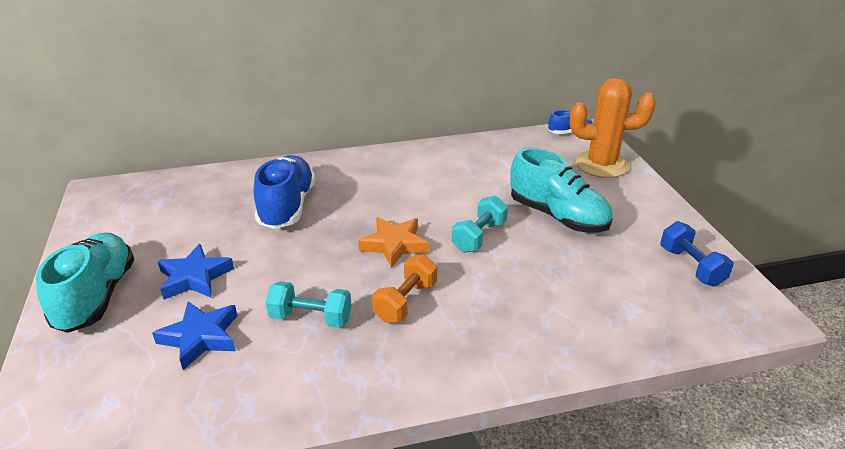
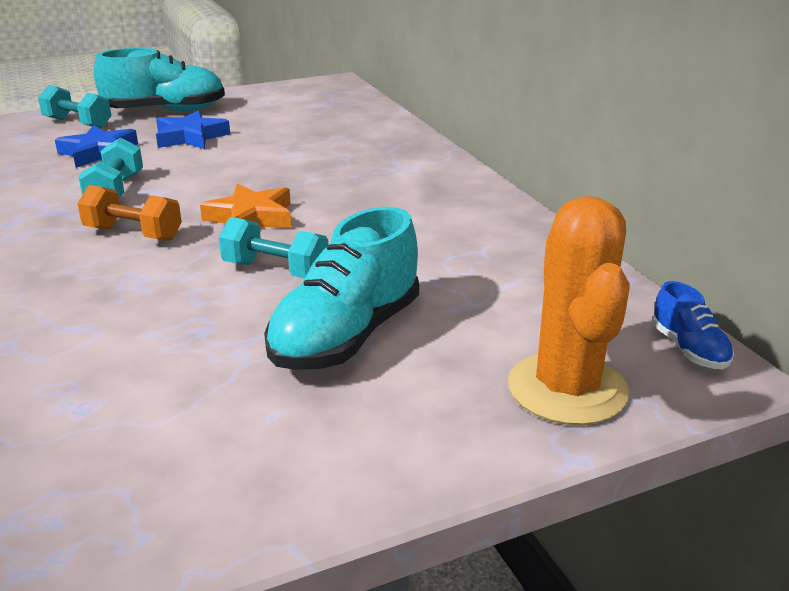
camera: 80 degrees right, 5 degrees down
(85, 364) = (78, 123): none -> turquoise dumbbell
(287, 207) = (326, 155): blue shoe -> none
(691, 267) = (192, 490): blue dumbbell -> none

